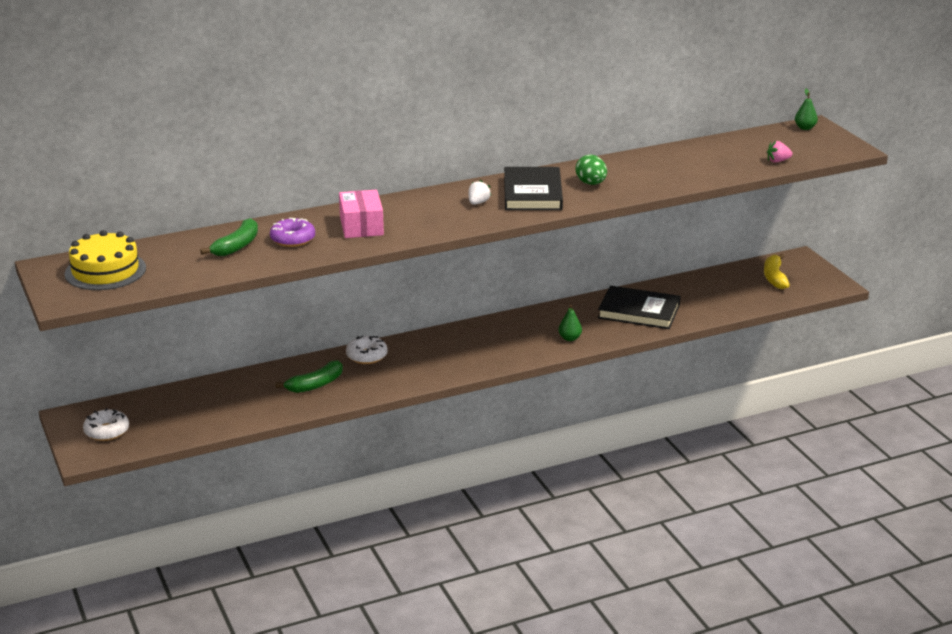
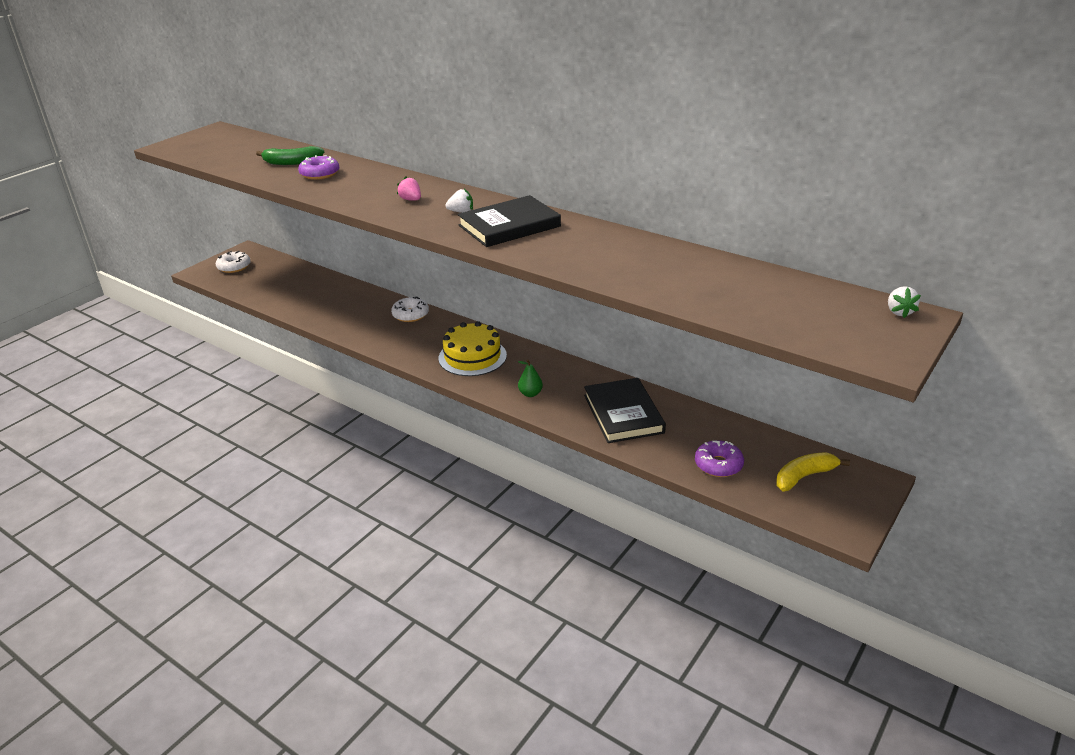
camera: 60 degrees right, 5 degrees up
(105, 271) = (220, 143): yellow cake -> yellow cake (472, 357)
(315, 385) = (350, 311): green banana -> none
(361, 226) = (366, 187): pink box -> none
(591, 183) = (565, 243): green egg -> none
(734, 300) = (718, 465): none -> purple donut
(778, 161) = (770, 320): pink strawberry -> pink strawberry (411, 200)
(805, 128) = (899, 312): green pear -> white strawberry

